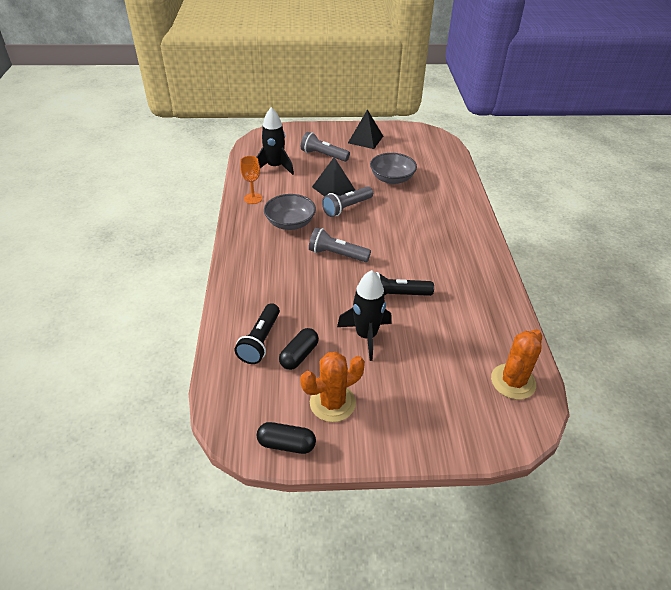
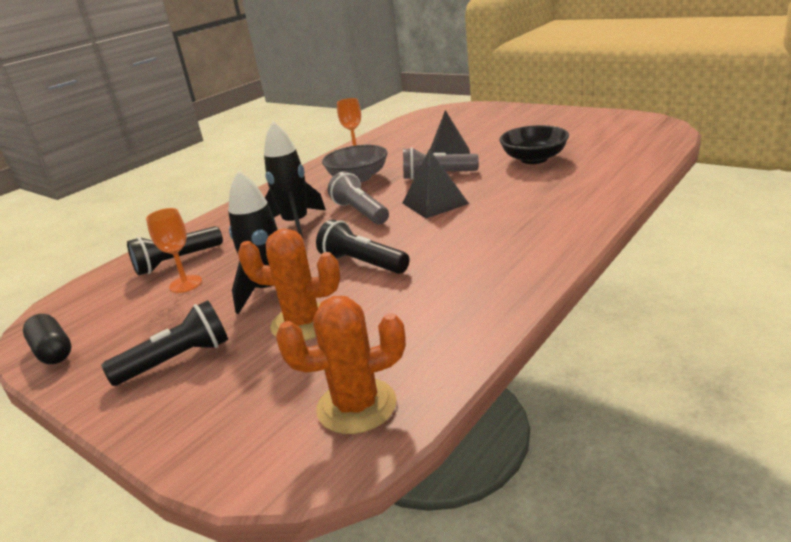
camera: 45 degrees right, 15 degrees down
(275, 167) = (416, 133): black rocket -> black rocket (296, 224)
(299, 355) = (185, 284): black capsule -> orange goblet
(323, 155) = (483, 130): grey flashlight -> none
(332, 403) = (142, 335): orange cactus -> orange cactus (303, 323)
(365, 139) = (557, 122): black pyramid -> black pyramid (435, 203)
(383, 406) = (177, 360): none -> black flashlight
(392, 179) = (534, 159): grey bowl -> black bowl

